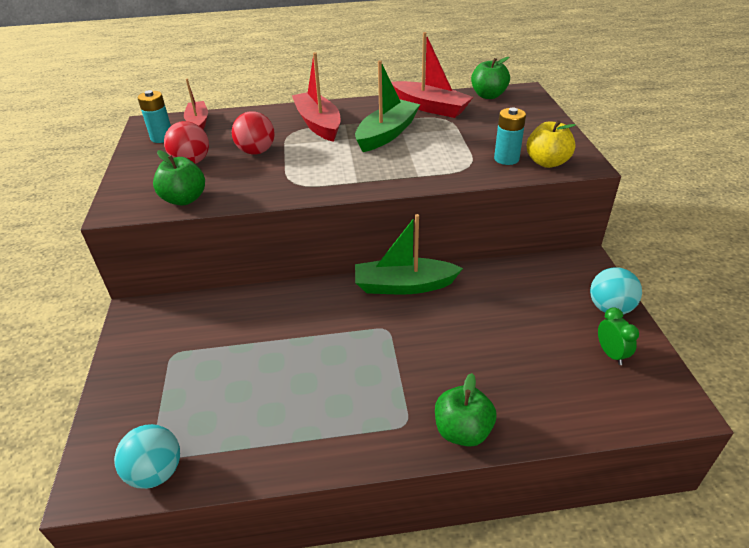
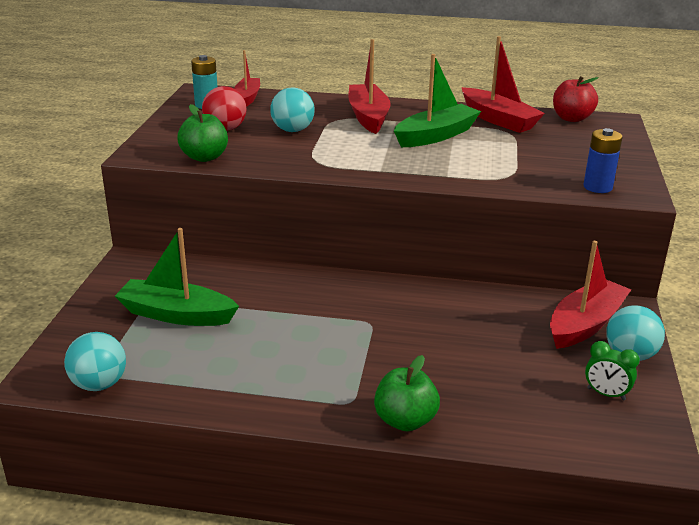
camera: 15 degrees right, 10 degrees down
(256, 152) = (292, 130): red ball -> turquoise ball
(403, 285) = (407, 290): green boat -> green boat (176, 314)
(488, 95) = (571, 118): green apple -> red apple
(506, 159) = (553, 177): turquoise battery -> none
(547, 162) = (597, 187): yellow apple -> blue battery
(561, 285) = (585, 324): none -> red boat
(611, 354) = (606, 394): green clock -> green clock turned 120 degrees clockwise

